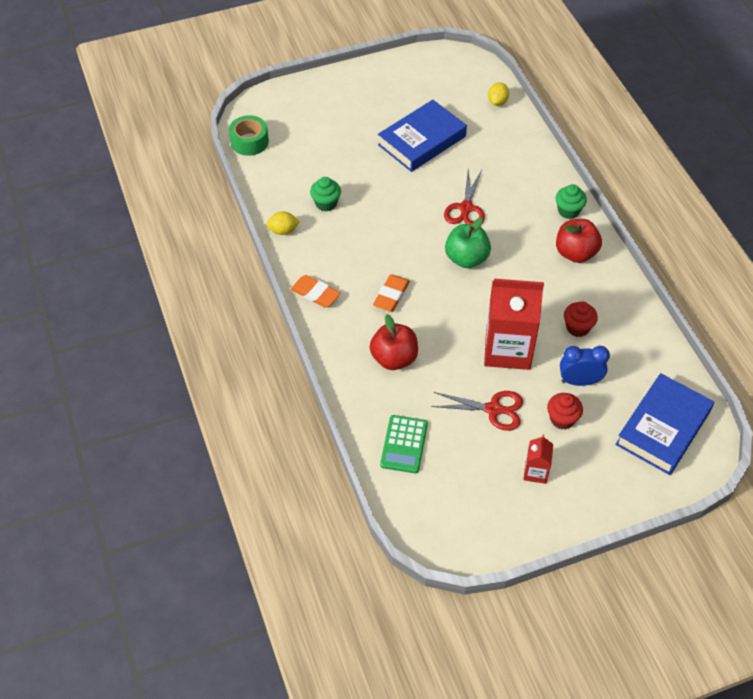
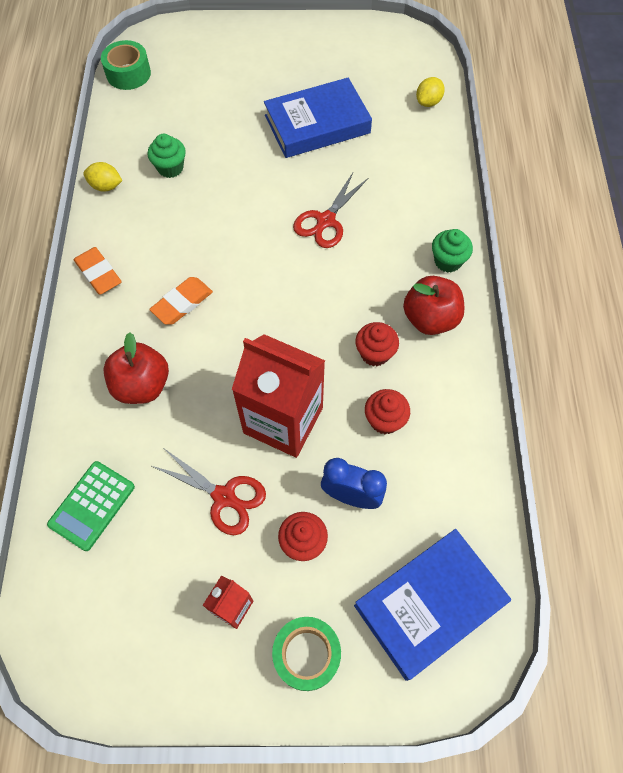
camera: 20 degrees right, 10 degrees up
(466, 258) = (294, 284): green apple -> none
(548, 287) = (375, 353): none -> red cupcake
(599, 482) = (306, 655): none -> green tape

